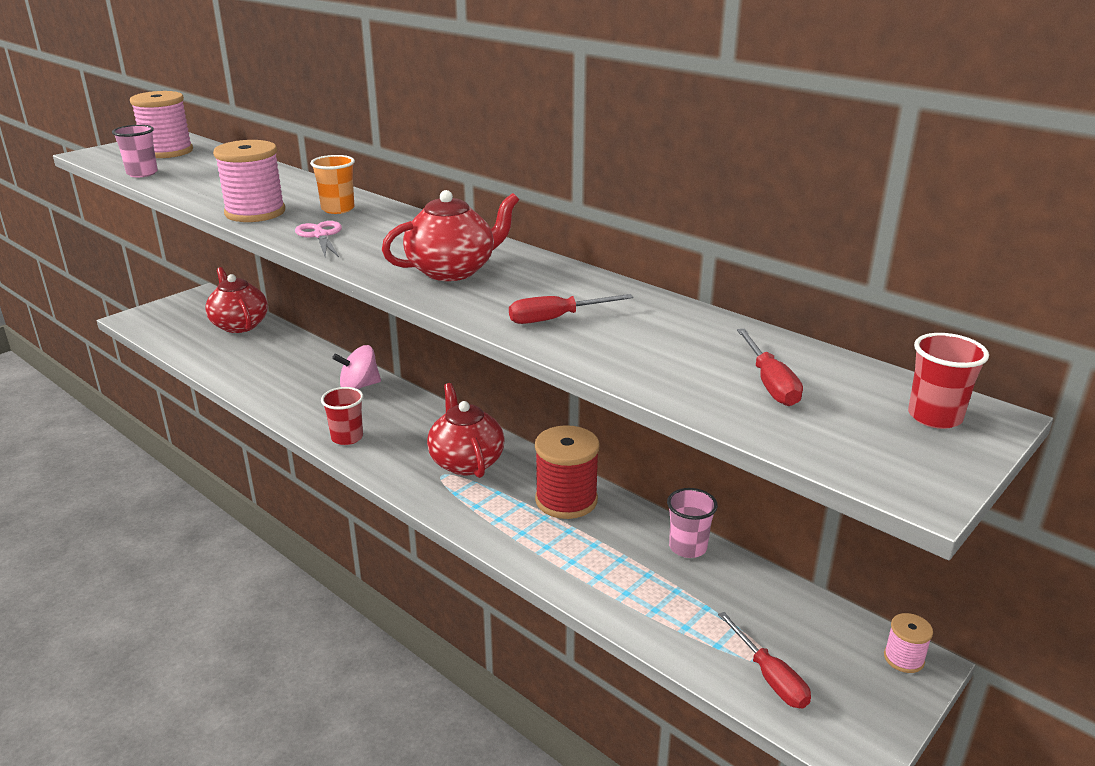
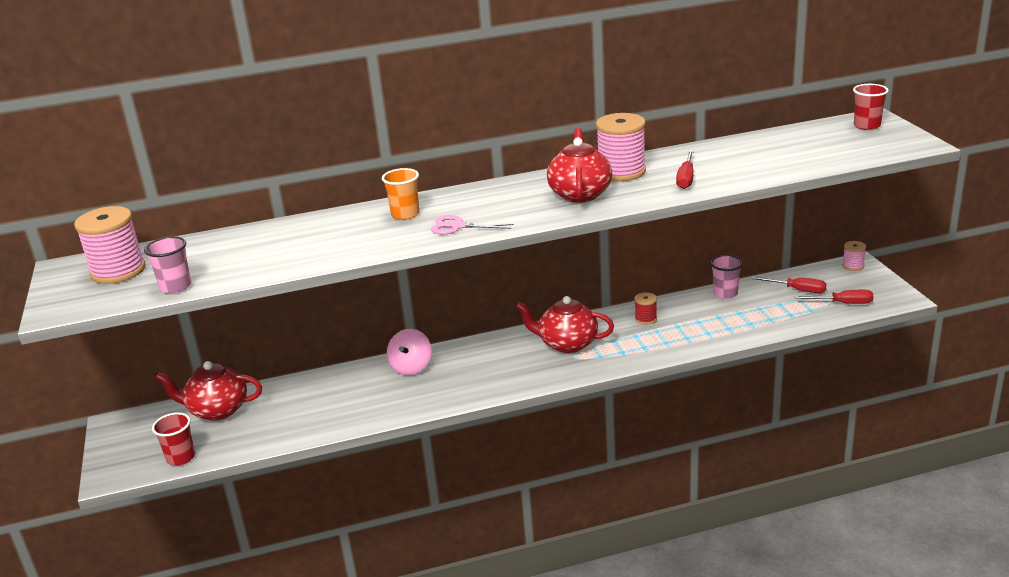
camera: 55 degrees left, 0 degrees up
(255, 212) = (369, 245): pink spool -> pink spool (621, 172)
(347, 437) = (484, 386): red cup -> red cup (181, 458)
(566, 500) = (645, 319): red spool -> red spool, size x0.50
(770, 383) = (809, 147): red screwdriver -> red screwdriver (797, 290)

